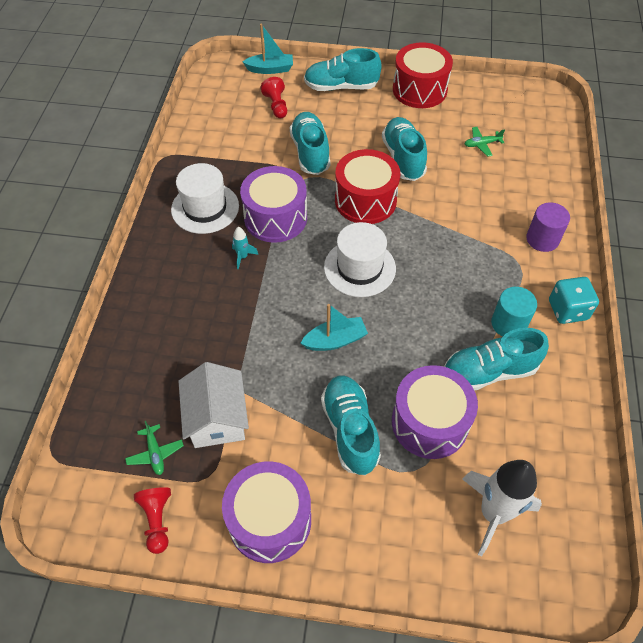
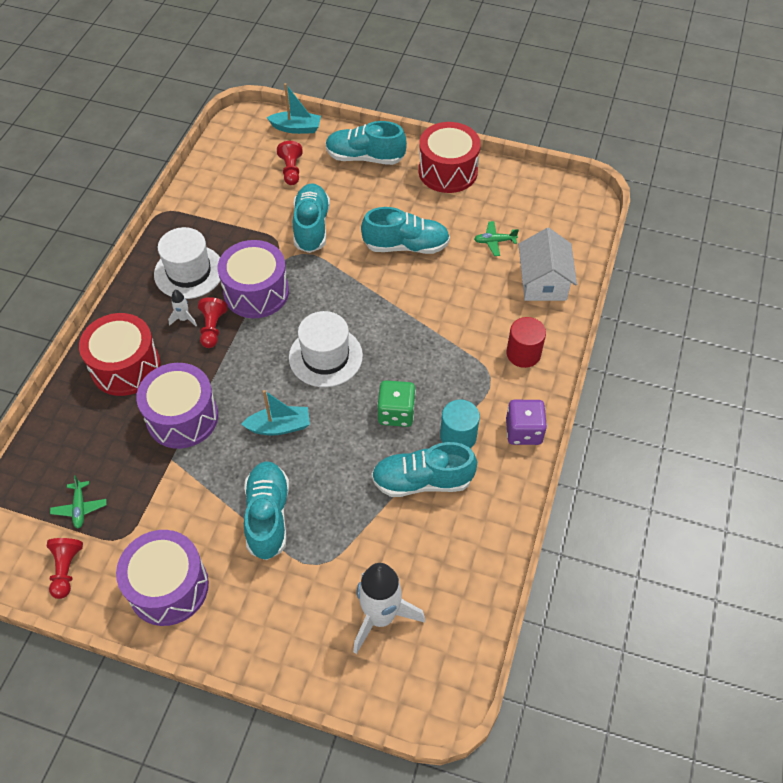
camera: 10 degrees right, 0 degrees up
(212, 252) = (184, 319): none -> white rocket
(217, 418) = (145, 484): white house -> white house (543, 282)
(243, 257) = (212, 328): turquoise rocket -> red pawn
(365, 200) = (353, 286): red drum -> red drum (126, 367)
(403, 158) = (406, 246): turquoise shoe -> turquoise shoe turned 90 degrees clockwise
(429, 422) = (347, 521): purple drum -> purple drum (182, 417)
(443, 311) = (396, 413): none -> green dice
(542, 239) = (523, 353): purple cylinder -> red cylinder
(567, 310) = (523, 431): turquoise dice -> purple dice

